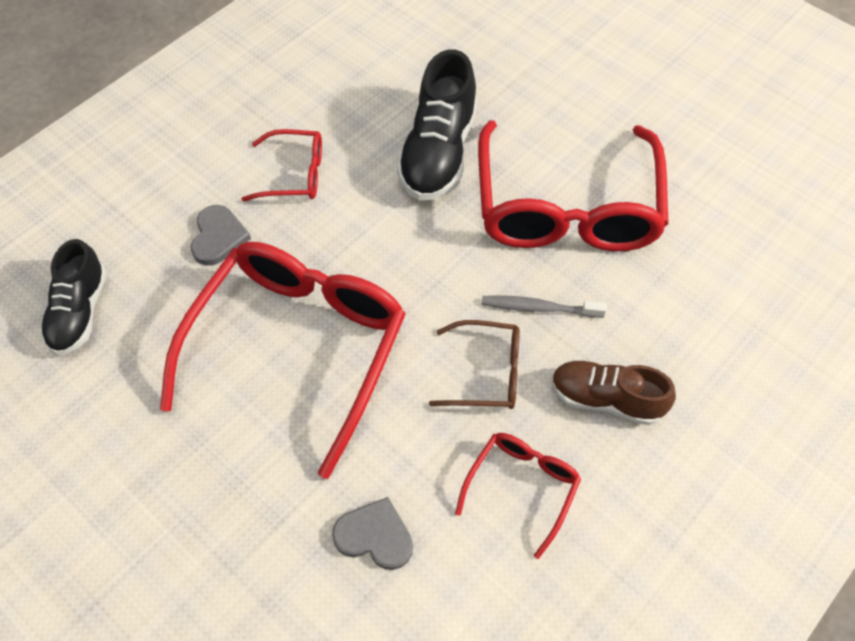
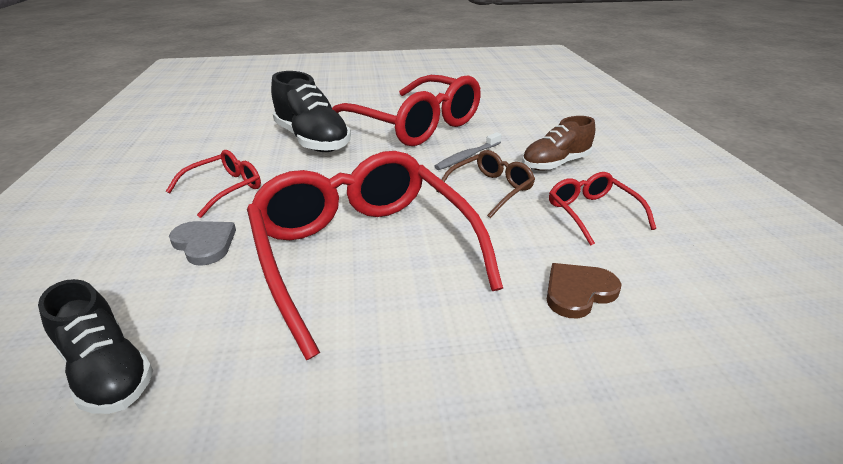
camera: 50 degrees left, 25 degrees down
(375, 536) = (578, 292): grey heart -> brown heart

